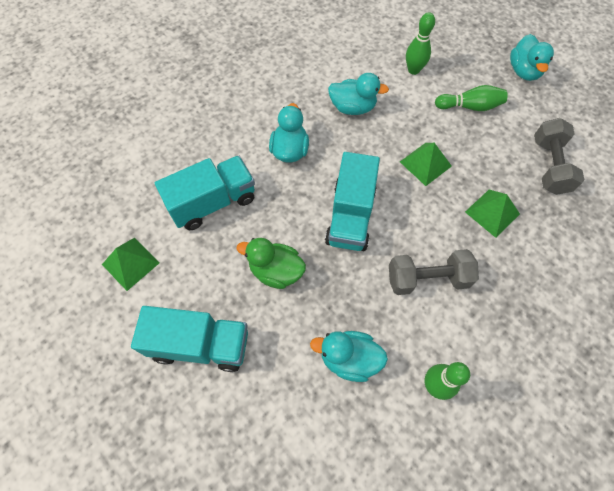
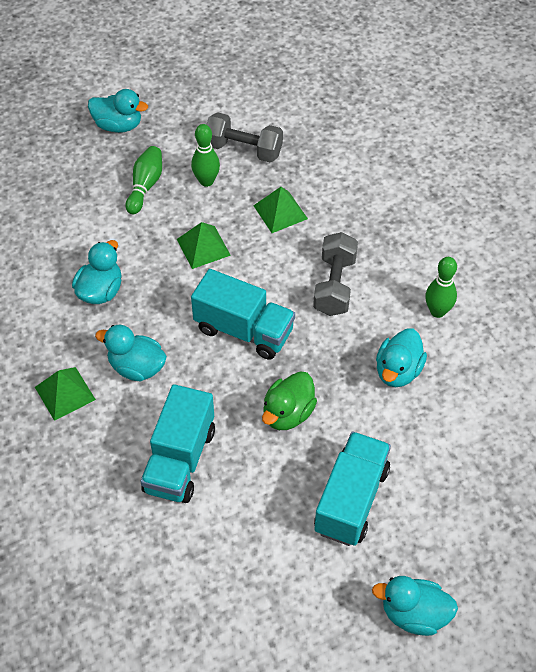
camera: 75 degrees left, 10 degrees down
(94, 426) = (414, 614): none -> turquoise duck
(130, 263) = (233, 560): green pyramid -> green pyramid (65, 393)
(213, 202) = (180, 460): turquoise truck -> turquoise truck turned 150 degrees counterclockwise
(413, 70) = (71, 219): green bowling pin -> green bowling pin (206, 181)

